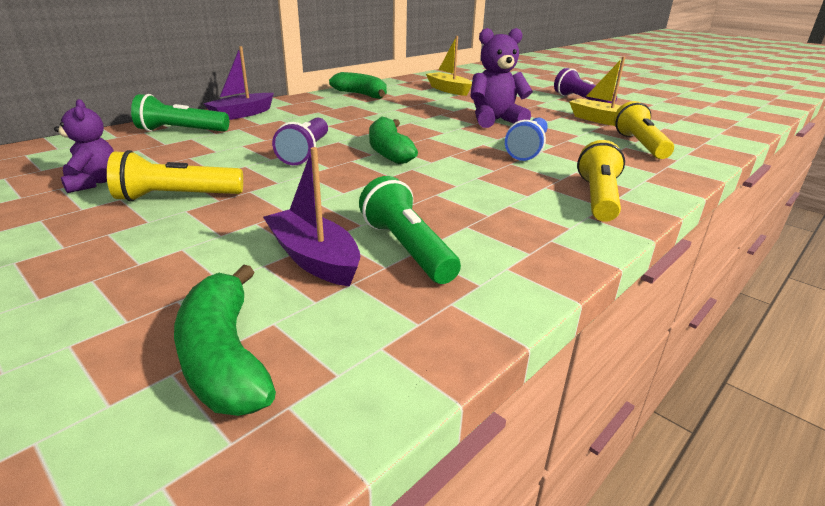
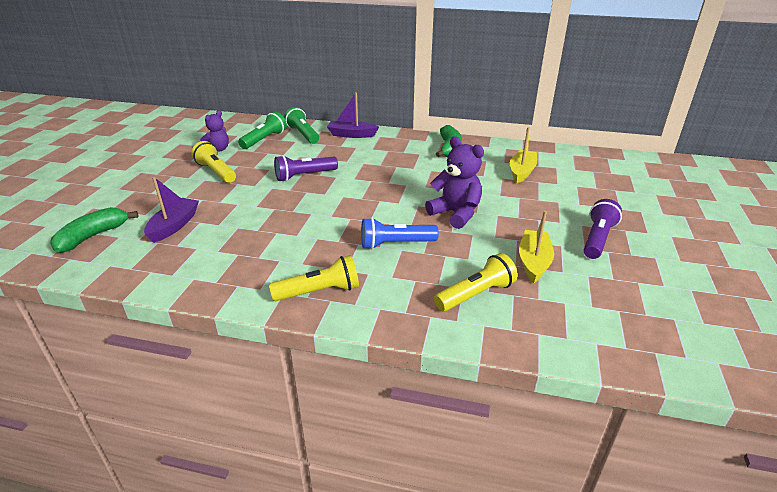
camera: 60 degrees right, 5 degrees up
(389, 151) = (334, 197): green banana -> none
(407, 249) = (198, 245): green flashlight -> green flashlight (264, 139)

